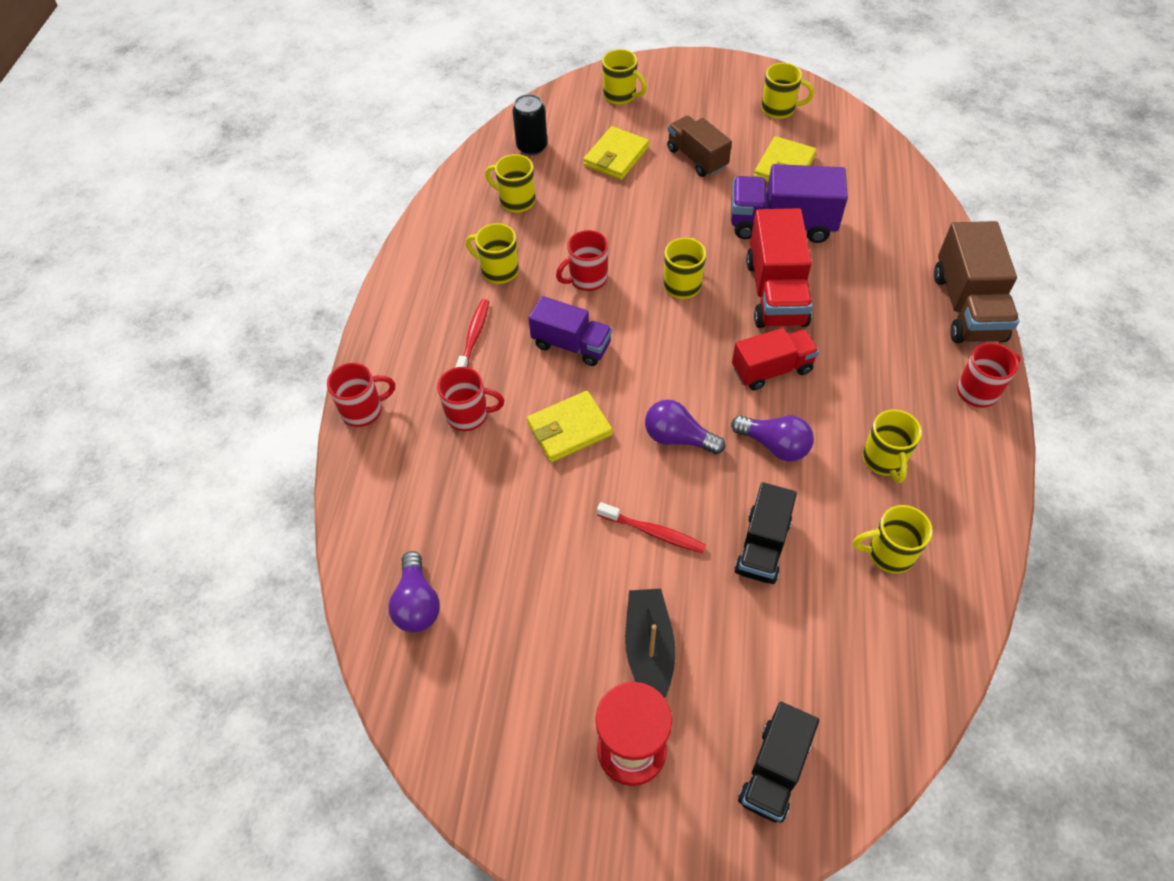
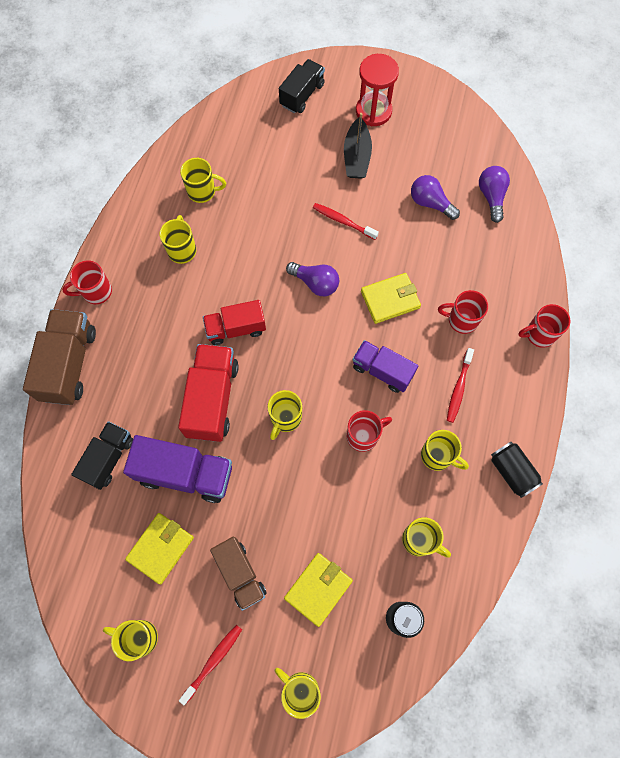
camera: 175 degrees left, 15 degrees up
(413, 266) = (512, 471): none -> black can
(704, 103) = (213, 661): none -> red toothbrush
(762, 546) = (277, 205): black truck -> black truck (108, 458)
(774, 445) = (251, 269): purple light bulb -> purple light bulb (430, 203)

